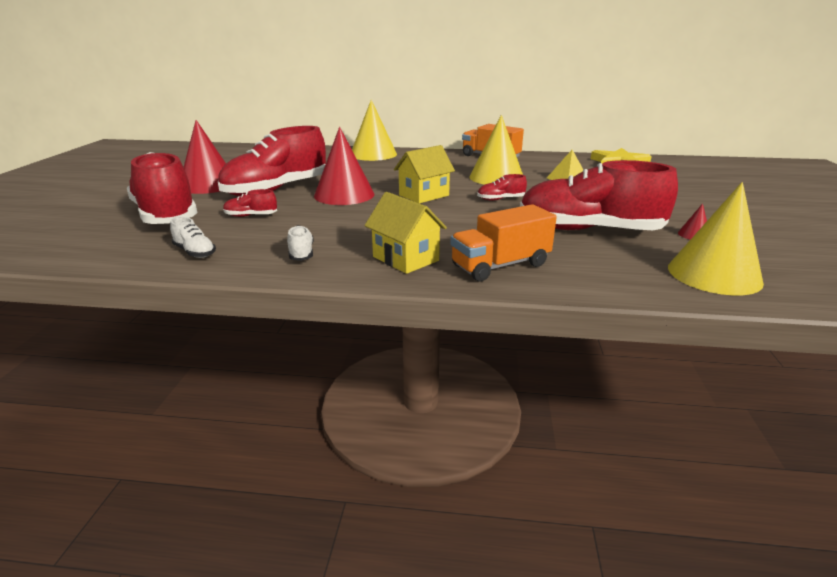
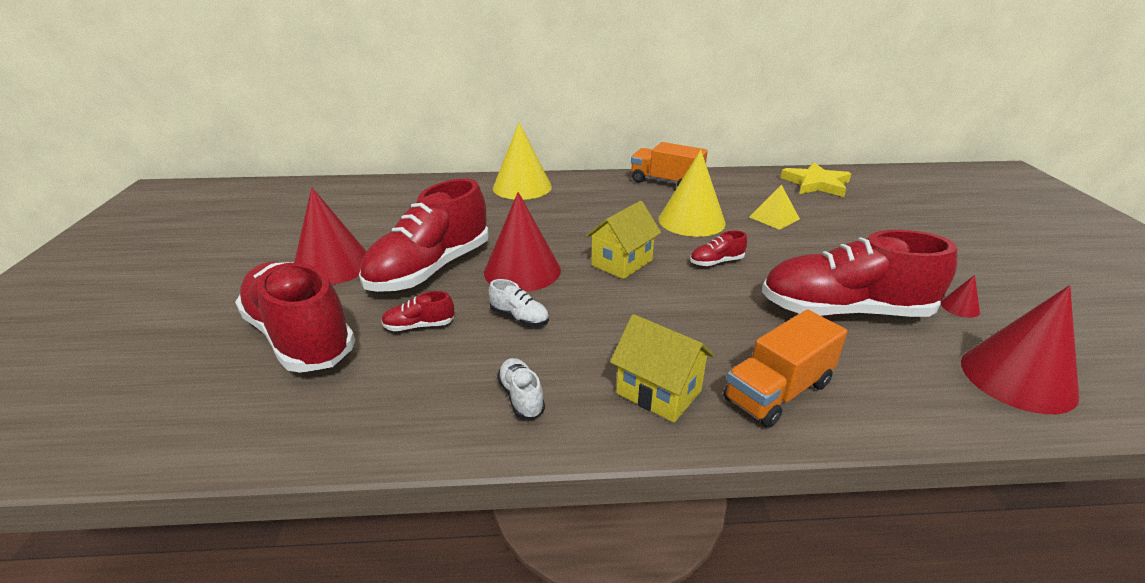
camera: 10 degrees left, 5 degrees up
(195, 252) = (376, 413): white shoe -> white shoe (519, 317)
(714, 274) = (1017, 378): yellow cone -> red cone

